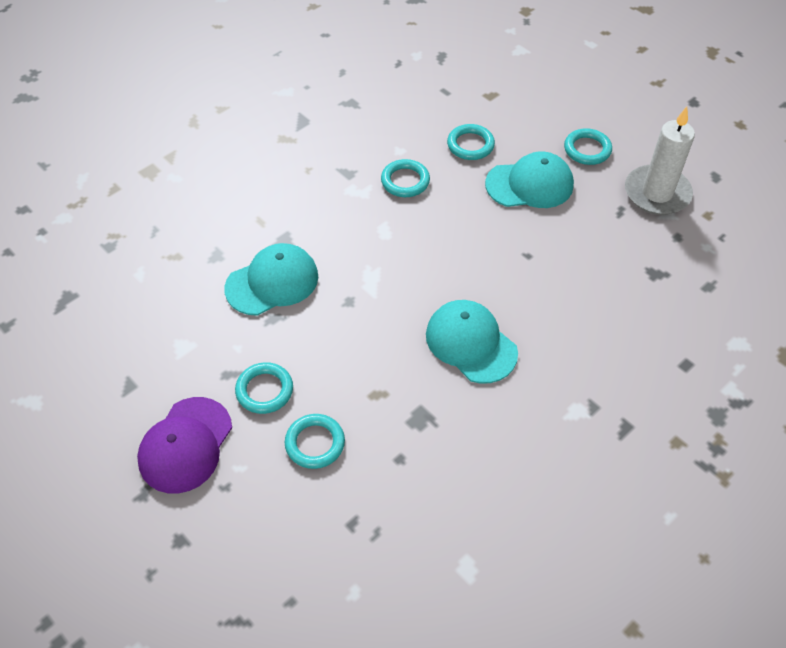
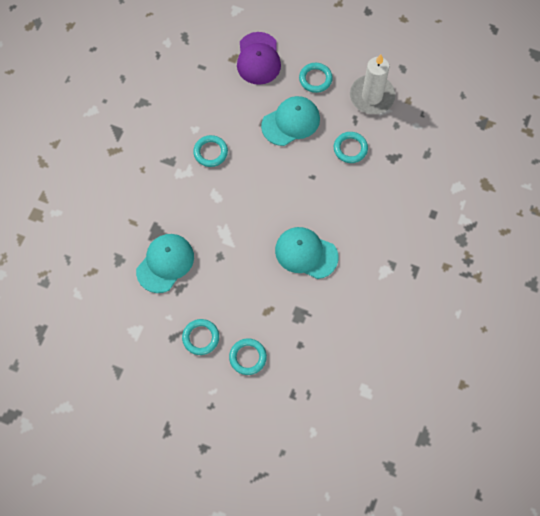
camera: 25 degrees left, 15 degrees up
(185, 445) = (174, 392): purple cap -> purple cap (258, 58)
(470, 145) = (239, 106): turquoise ring -> turquoise ring (350, 148)

